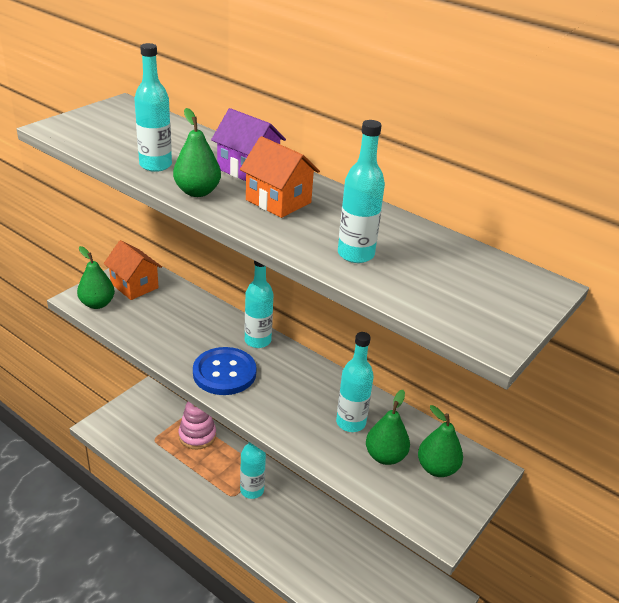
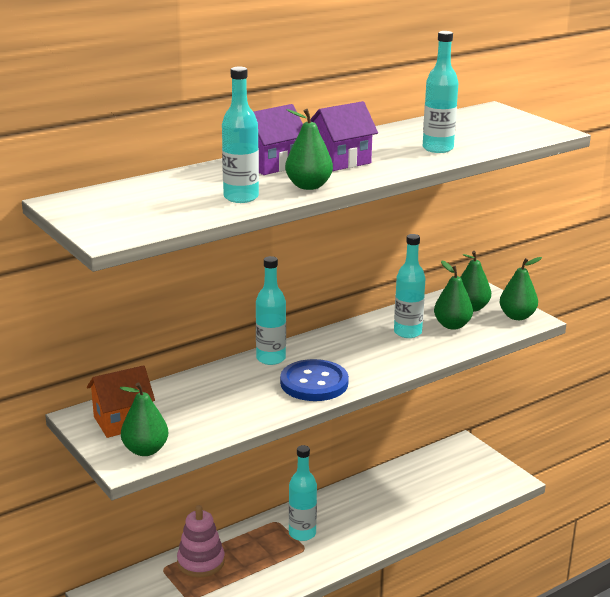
camera: 70 degrees left, 10 degrees down
(278, 201) = (340, 161): orange house -> purple house
(439, 513) = (517, 316): none -> green pear

